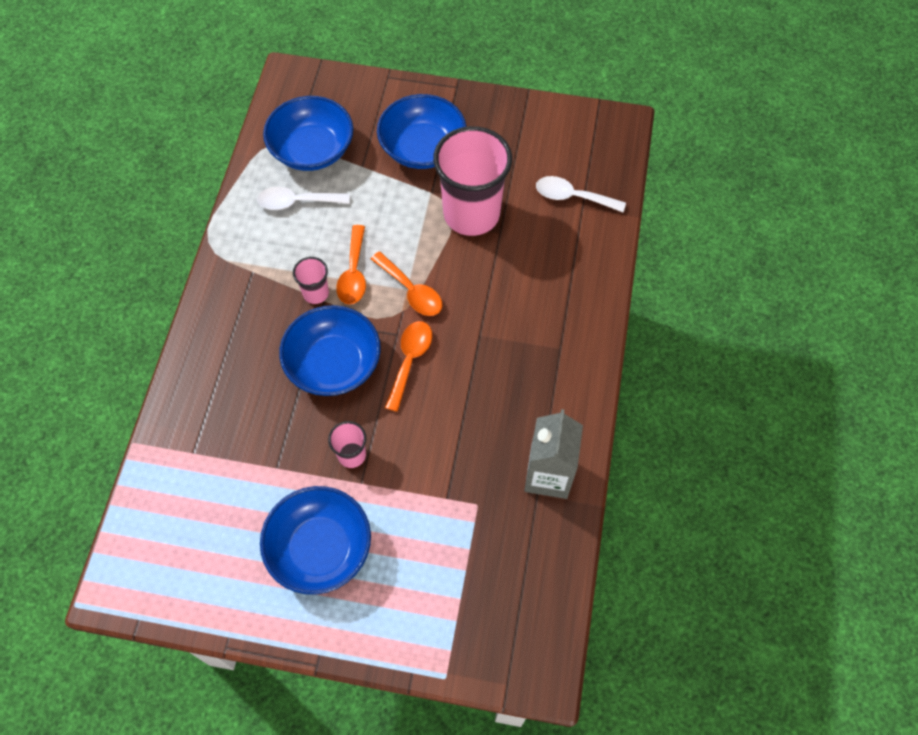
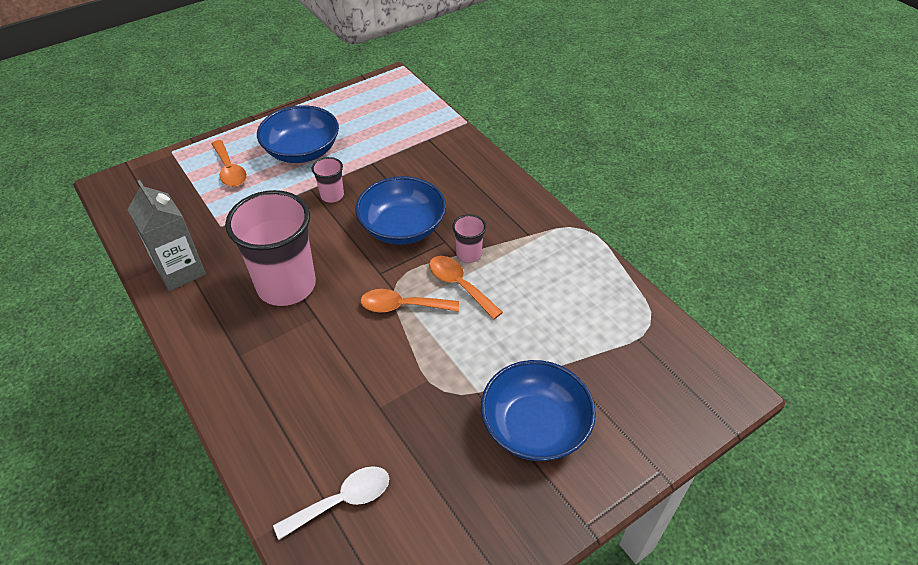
camera: 135 degrees right, 15 degrees down
(297, 202) = (567, 298): white spoon -> none
(312, 149) = (616, 345): blue bowl -> none
(410, 361) = (351, 264): orange spoon -> orange spoon (229, 170)
(471, 214) = (421, 402): pink cup -> pink cup (286, 285)

